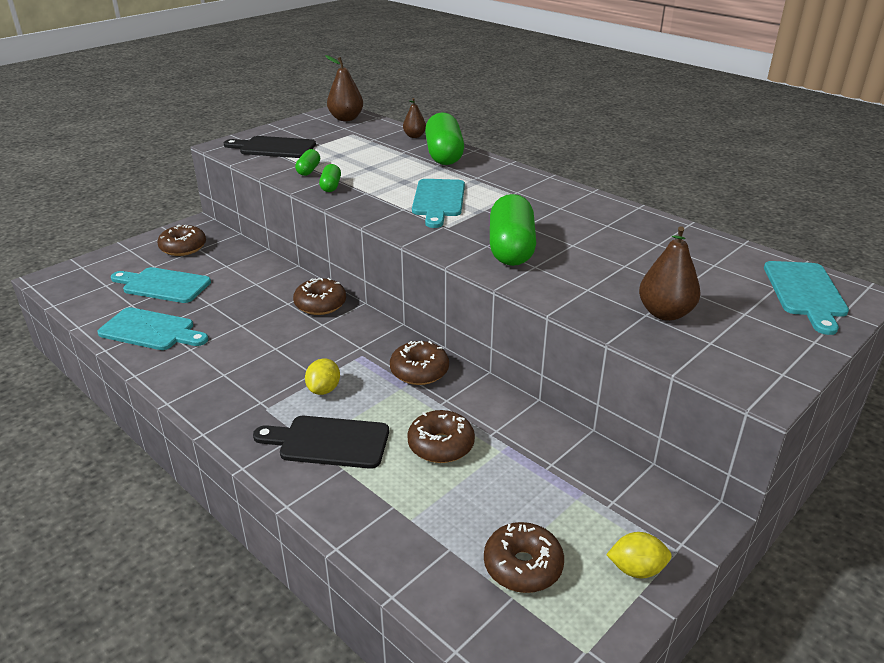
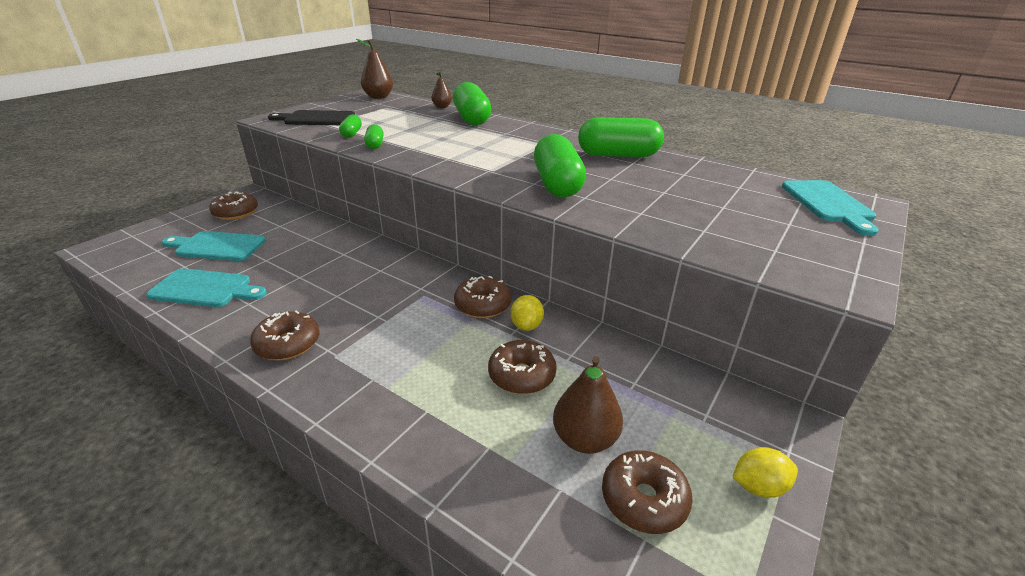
camera: 10 degrees left, 0 degrees up
(320, 304) = (375, 253): brown donut -> brown donut (288, 344)
(324, 389) = (392, 331): yellow lemon -> yellow lemon (526, 325)
(328, 442) = (406, 384): black cutting board -> none
(438, 200) = (478, 151): turquoise cutting board -> none
(593, 214) = (618, 155): none -> green capsule
(665, 313) = (720, 228): brown pear -> brown pear (584, 439)

